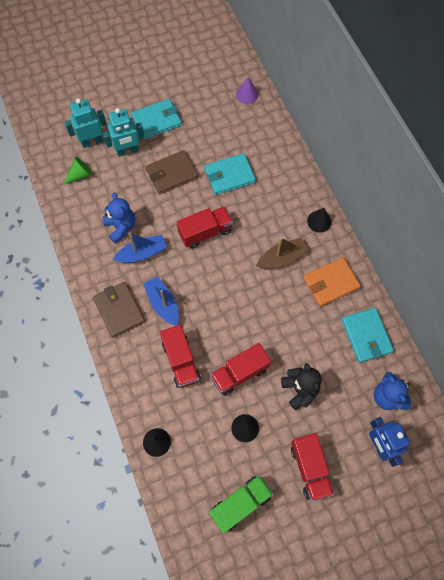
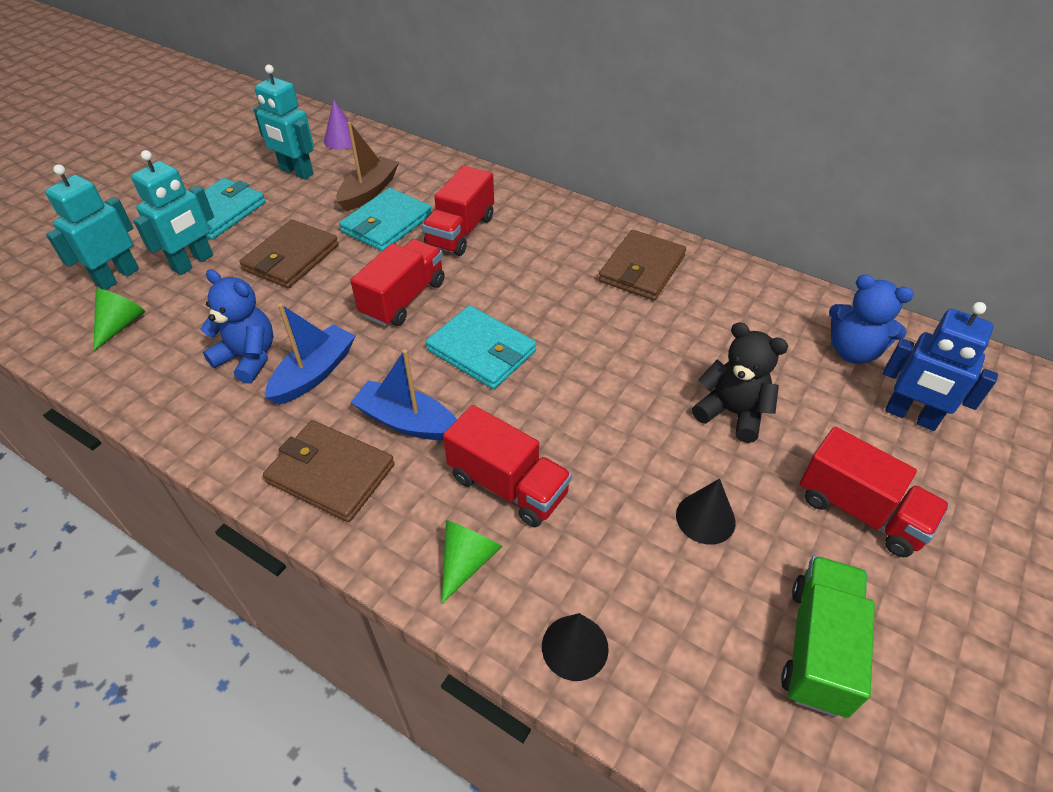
camera: 35 degrees left, 20 degrees down
(143, 383) = (467, 561): none -> green cone
(209, 109) = (296, 172): none -> turquoise robot
(239, 373) = (621, 445): red truck -> red truck (460, 232)
(281, 258) = (546, 274): brown boat -> brown boat (369, 192)
(319, 221) = (560, 215): black cone -> none
(330, 283) = (642, 269): orange wallet -> brown wallet
(366, 336) = (749, 300): turquoise wallet -> turquoise wallet (481, 351)

